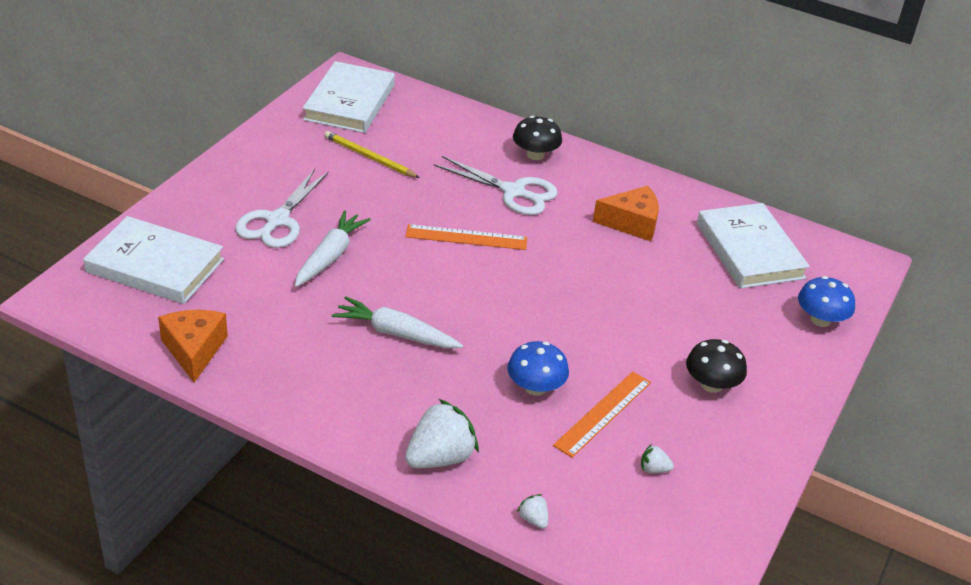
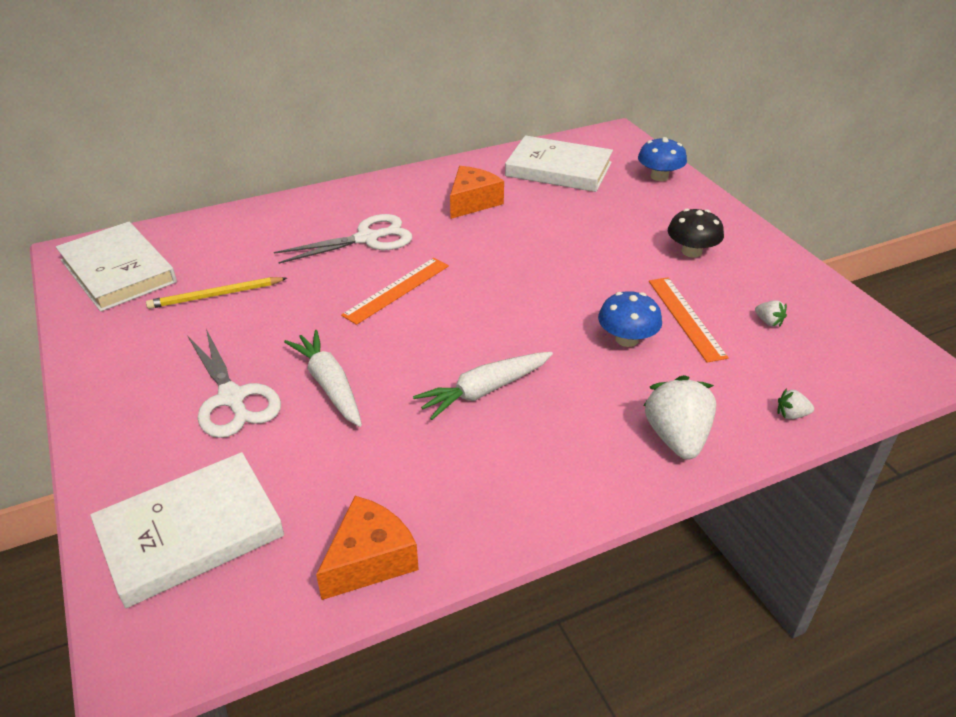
camera: 50 degrees left, 0 degrees up
(194, 350) = (370, 560): orange cheese -> orange cheese turned 105 degrees clockwise
(535, 155) = (333, 207): black mushroom -> none
(653, 469) = (768, 322): white strawberry -> white strawberry turned 90 degrees counterclockwise

